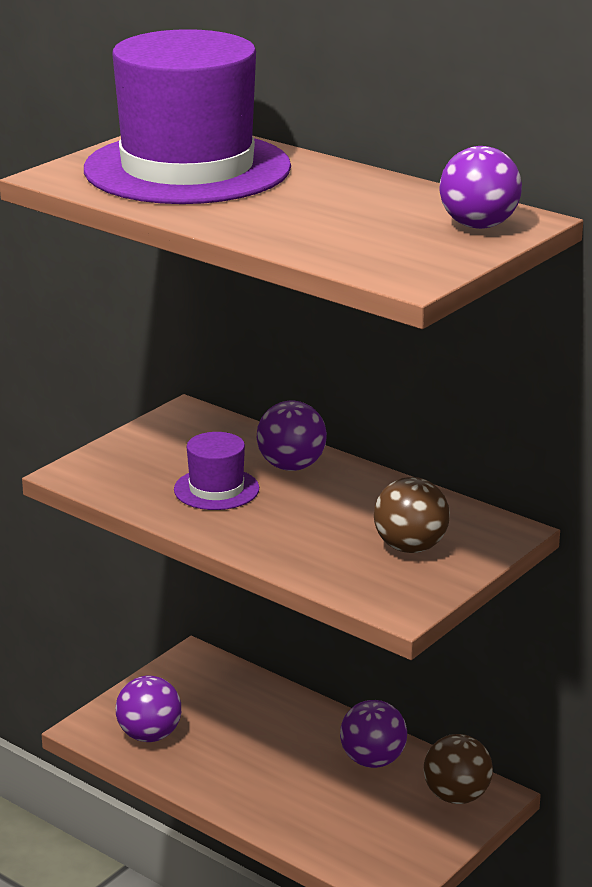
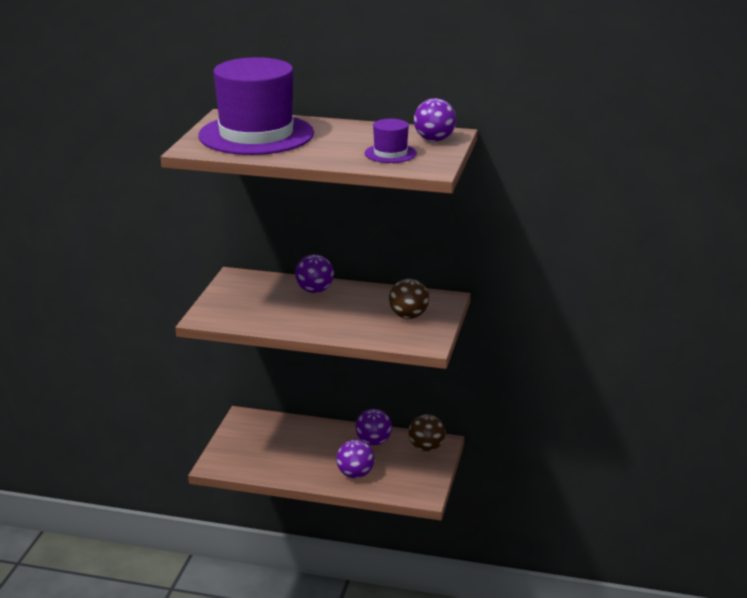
camera: 25 degrees left, 0 degrees up
(149, 735) = (249, 460): purple ball -> purple ball (355, 474)
(216, 489) = (286, 310): purple hat -> purple hat (390, 153)

